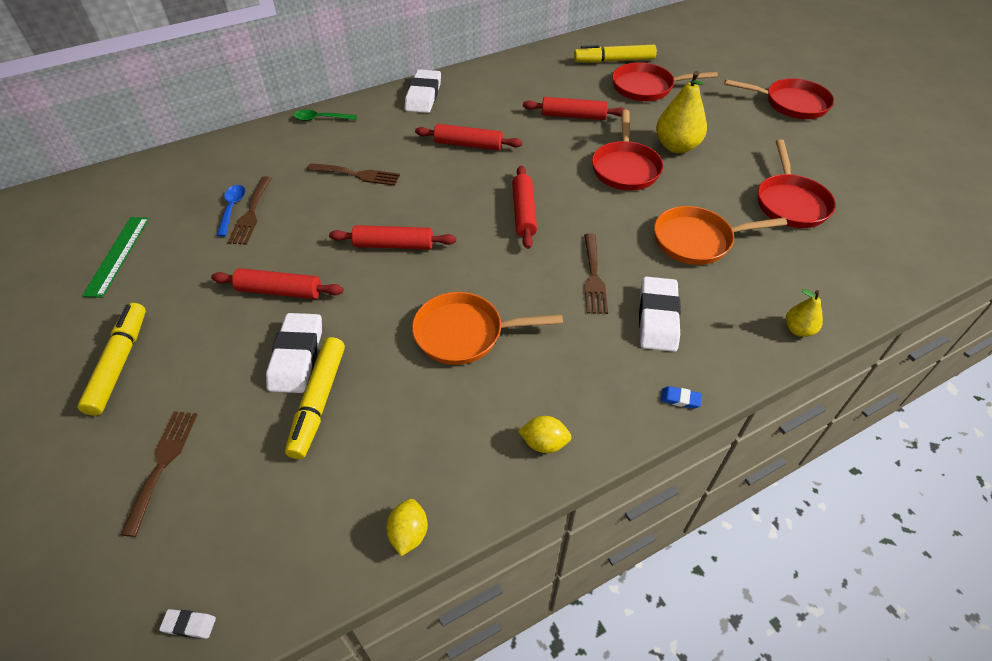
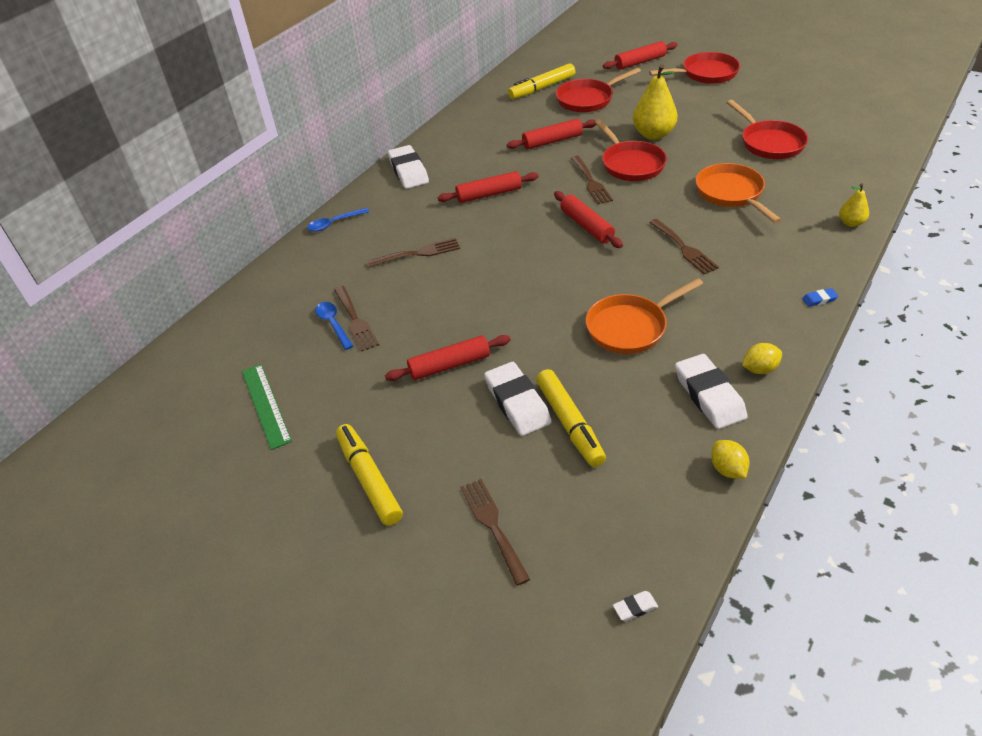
camera: 25 degrees left, 5 degrees down
(321, 119) = (334, 223): green spoon -> blue spoon
(394, 245) = (508, 292): red rolling pin -> red rolling pin (640, 62)
(570, 171) = (591, 182): none -> brown fork
(658, 318) = (755, 256): white eraser -> white eraser (709, 395)
(697, 240) = (731, 193): orange pan -> orange pan turned 105 degrees clockwise

